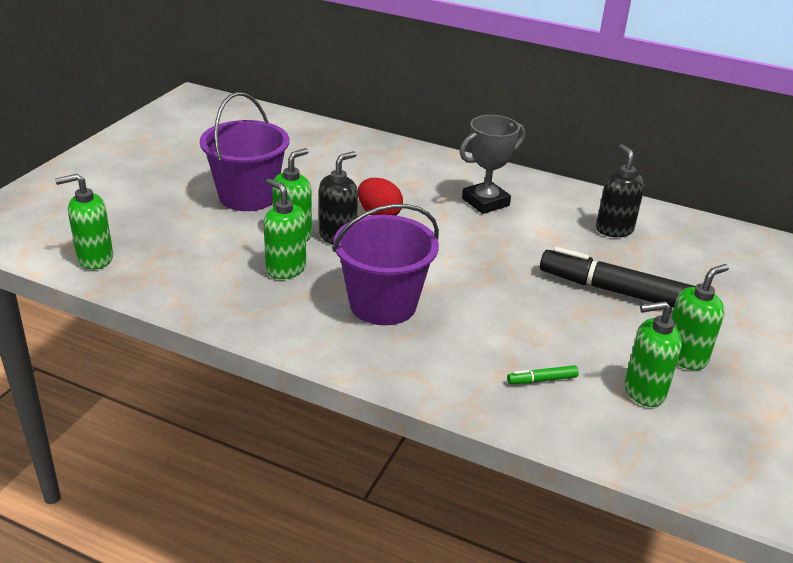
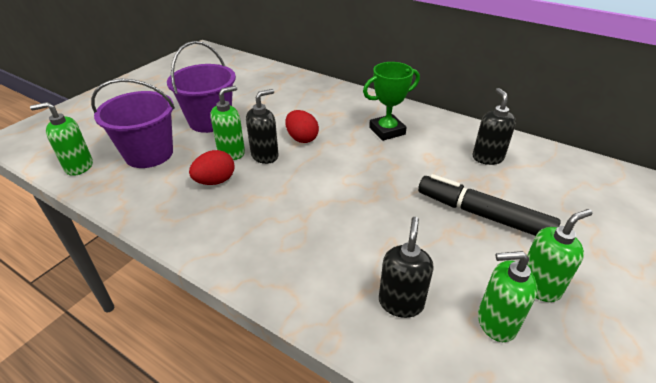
camera: 10 degrees right, 5 degrees up
(285, 269) = (215, 181): green soap dispenser -> red egg
(383, 304) = (281, 217): purple bucket -> purple bucket (149, 154)
(485, 202) = (387, 131): grey trophy -> green trophy
(542, 380) = (401, 302): green marker -> black soap dispenser

